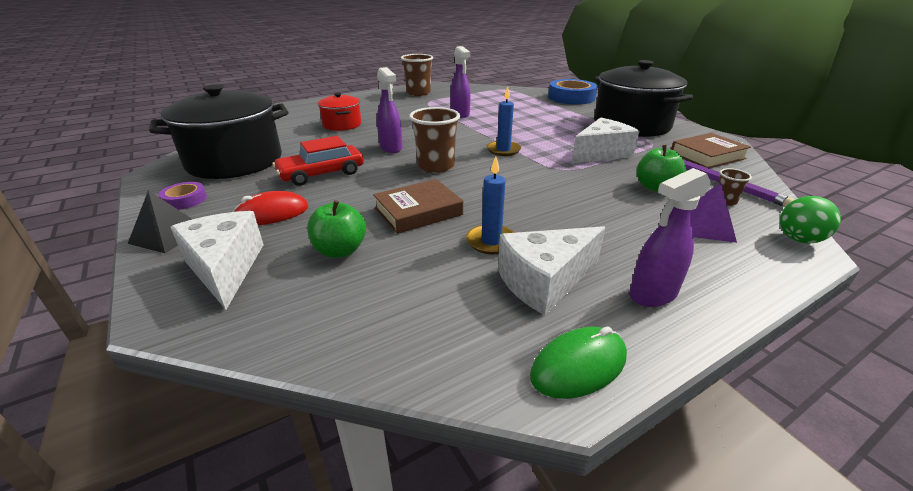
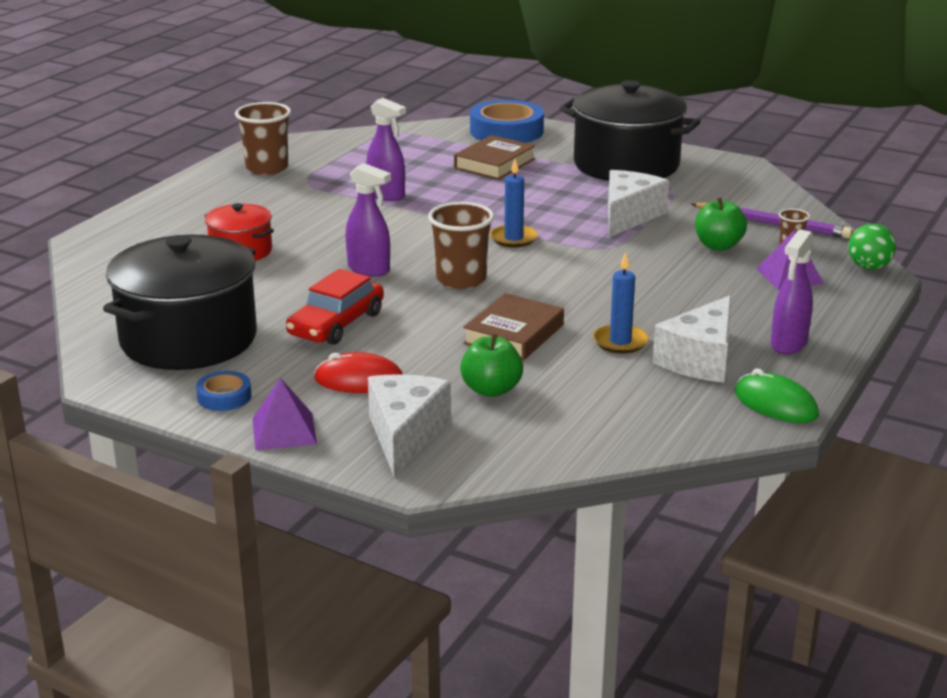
camera: 30 degrees left, 5 degrees down
(167, 235) = (284, 431): black pyramid -> purple pyramid
(185, 200) = (224, 397): purple tape -> blue tape
(225, 268) = (405, 435): white cheese -> white cheese turned 60 degrees clockwise
(272, 213) = (359, 380): red mouse -> red mouse turned 60 degrees clockwise
(578, 365) = (775, 404): green mouse -> green mouse turned 75 degrees counterclockwise
(707, 155) = (740, 192): brown book -> brown book (494, 164)

